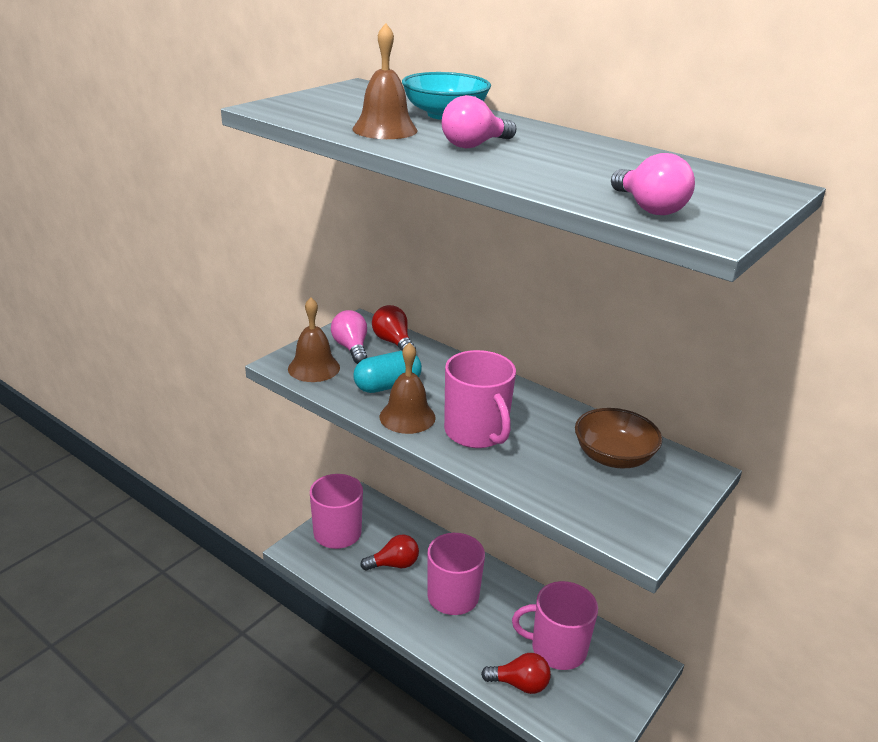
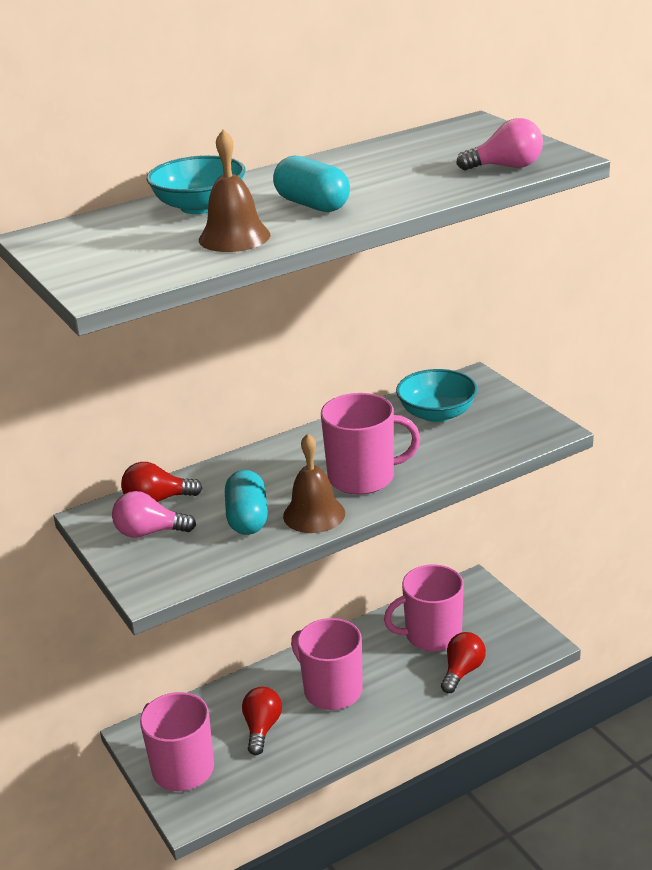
camera: 65 degrees left, 0 degrees up
(314, 368) = (176, 566): brown bell -> none
(474, 145) = (312, 205): pink light bulb -> turquoise capsule
(557, 648) = (431, 635): pink mug -> pink mug turned 45 degrees clockwise
(613, 457) = (437, 414): brown bowl -> turquoise bowl

